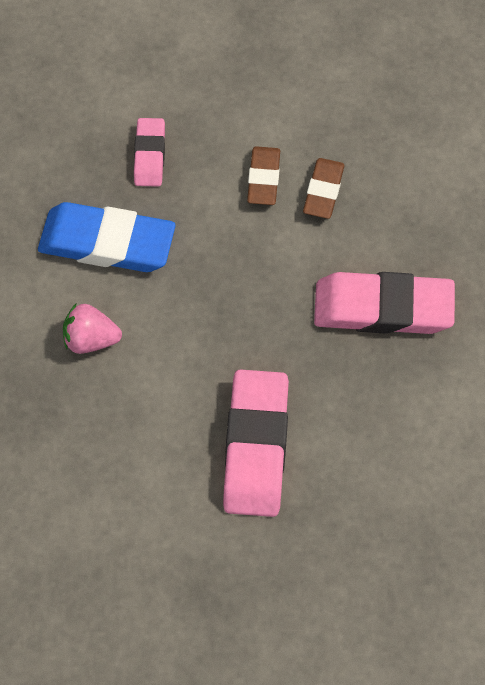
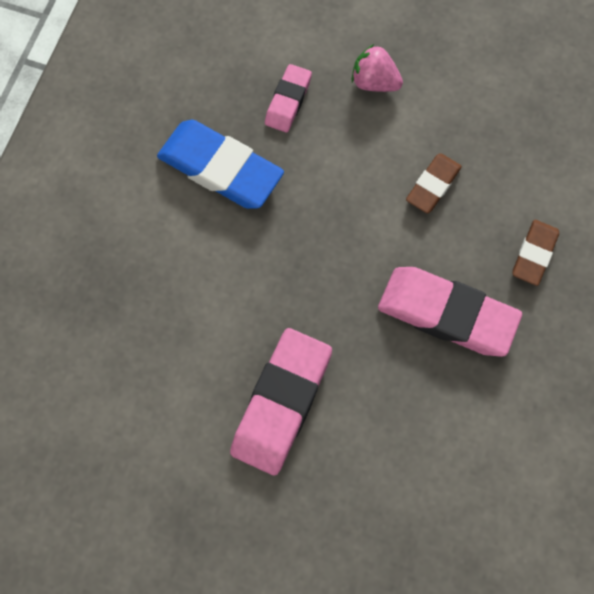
camera: 20 degrees right, 5 degrees up
(91, 338) = (173, 251): pink strawberry -> pink strawberry (374, 82)
(263, 178) = (382, 156): brown eraser -> brown eraser (533, 254)

